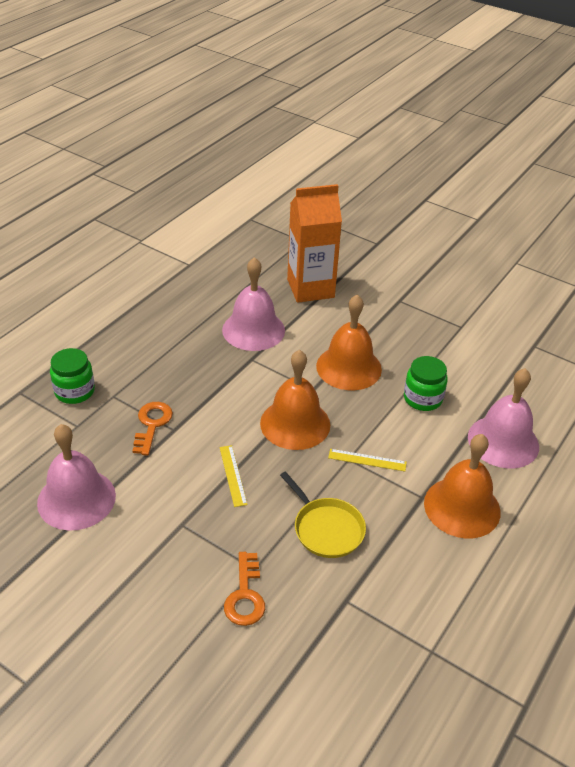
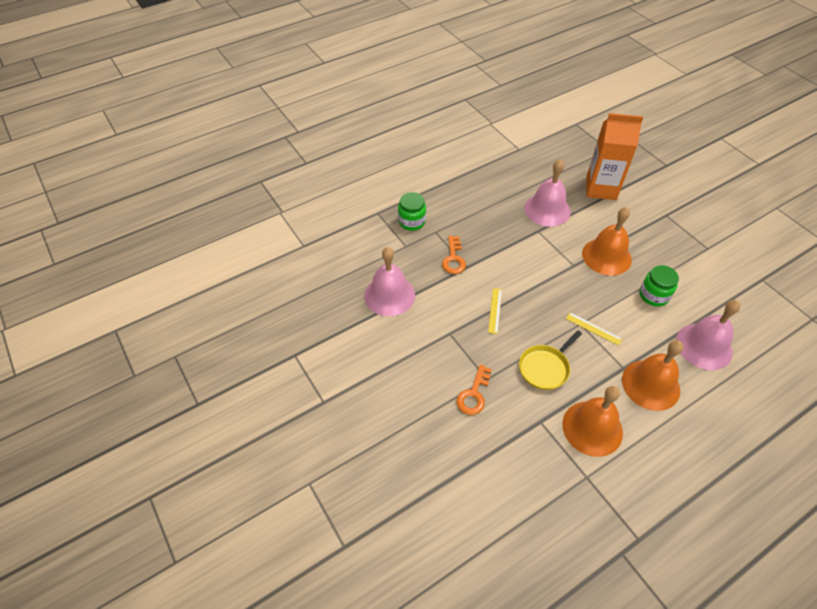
camera: 25 degrees right, 10 degrees up
(152, 424) = (453, 259): orange key -> orange key turned 150 degrees clockwise
(295, 423) = (551, 287): orange bell -> orange bell (592, 428)
(326, 529) = (545, 368): yellow pan -> yellow pan turned 60 degrees clockwise

